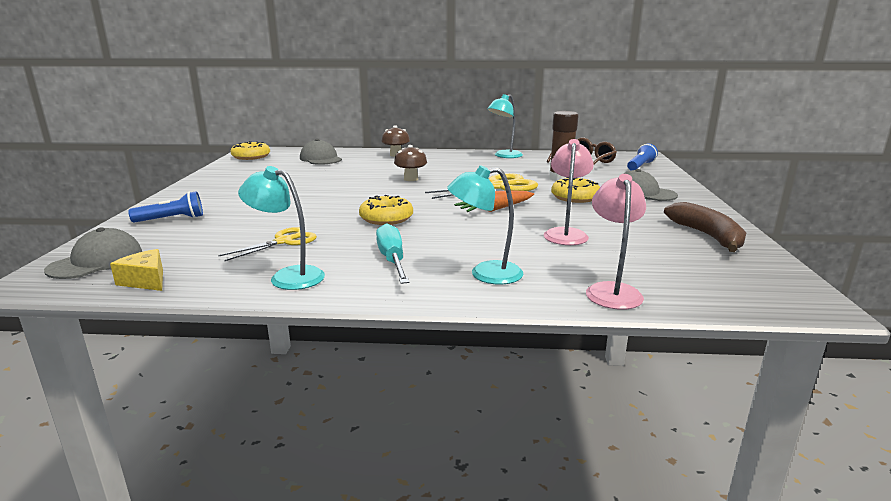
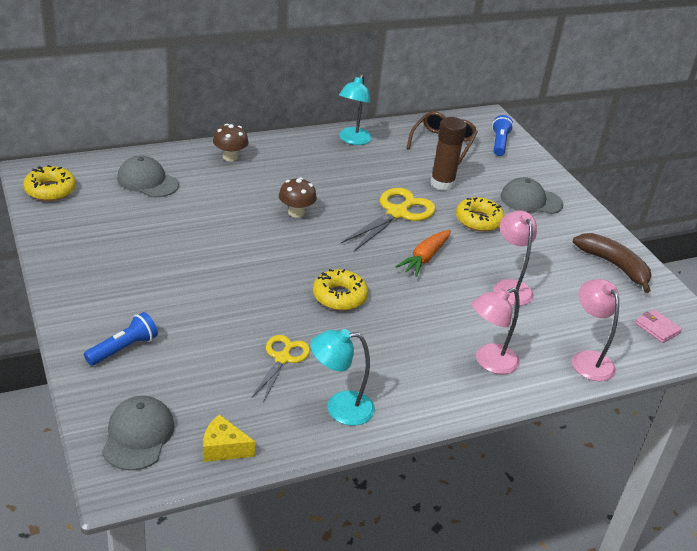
camera: 30 degrees left, 15 degrees up
(392, 260) = (403, 362): turquoise screwdriver -> none
(485, 274) = (489, 362): turquoise lamp -> pink lamp
(732, 282) = (657, 328): none -> pink wallet

